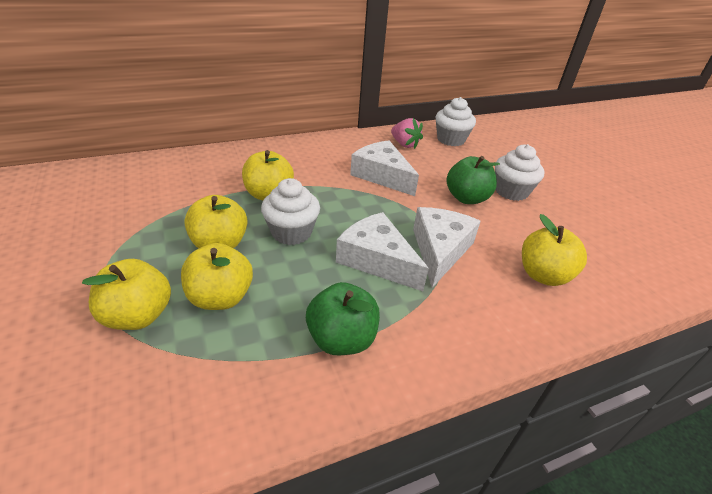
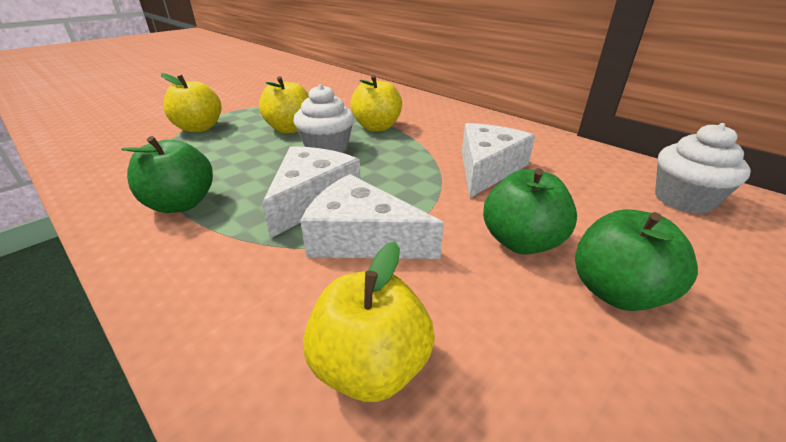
camera: 70 degrees right, 5 degrees down
(221, 297) = (224, 145): yellow apple -> none
(404, 144) = (591, 168): pink strawberry -> none
(440, 250) = (362, 238): white cheese -> white cheese turned 150 degrees counterclockwise
(511, 191) = (616, 292): white cupcake -> green apple

